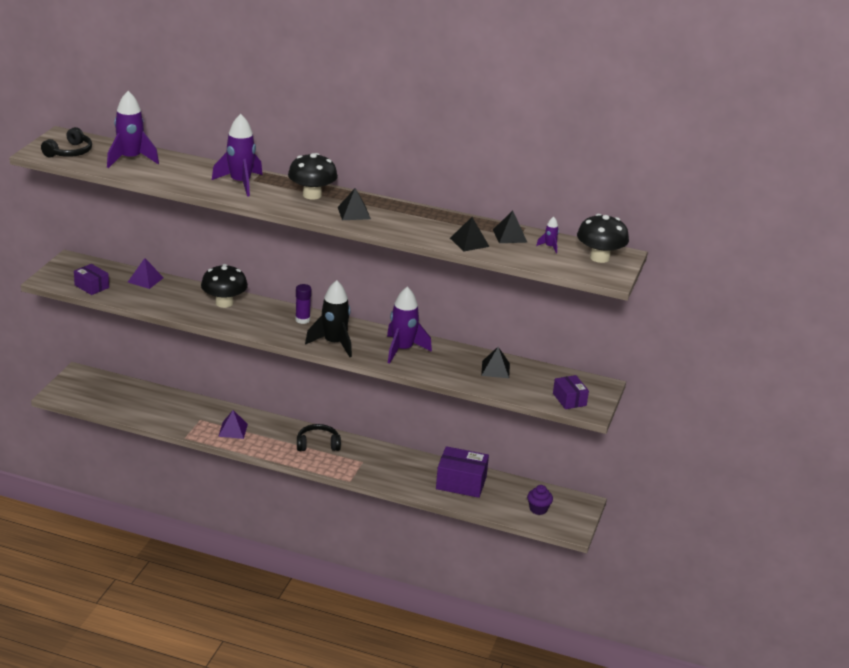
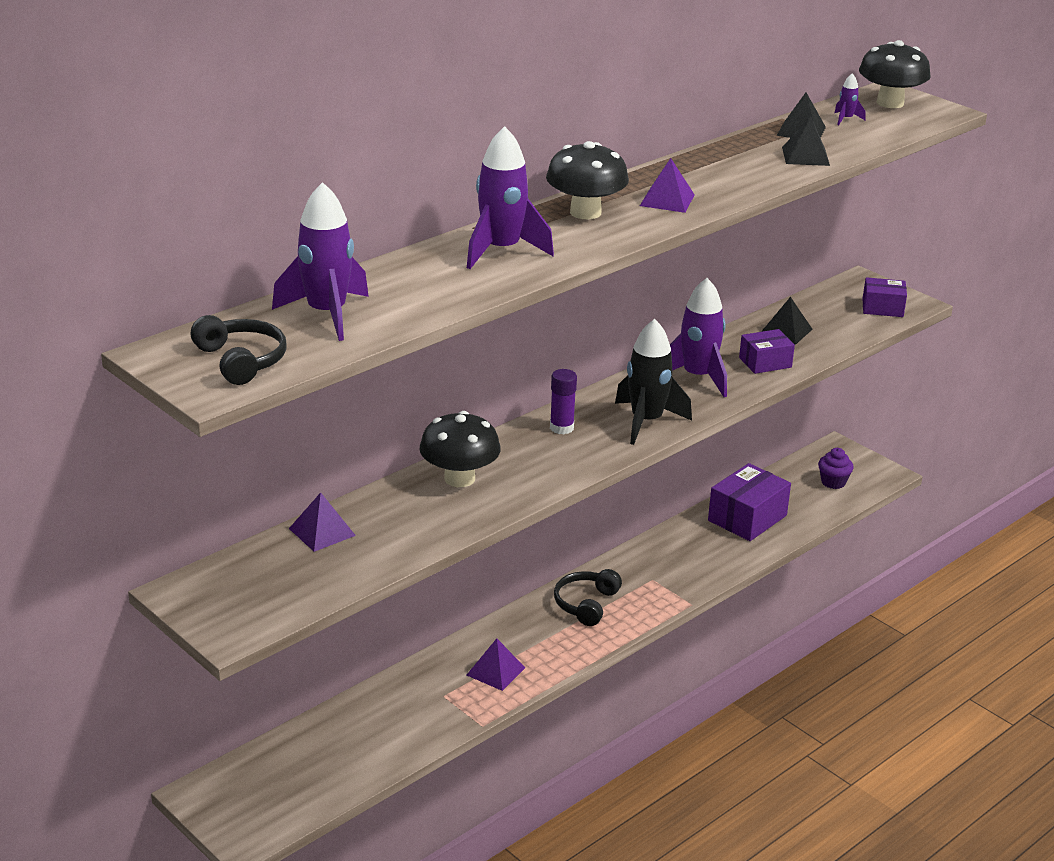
camera: 60 degrees left, 0 degrees up
(91, 286) = (297, 591): purple box -> purple box (765, 362)
(354, 213) = (667, 200): black pyramid -> purple pyramid

